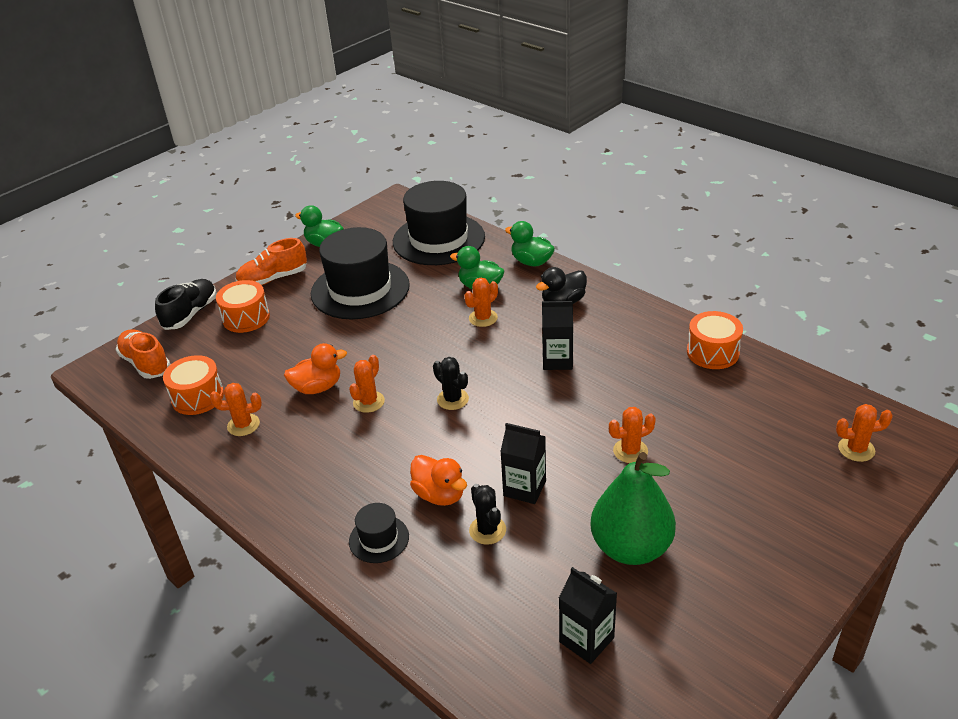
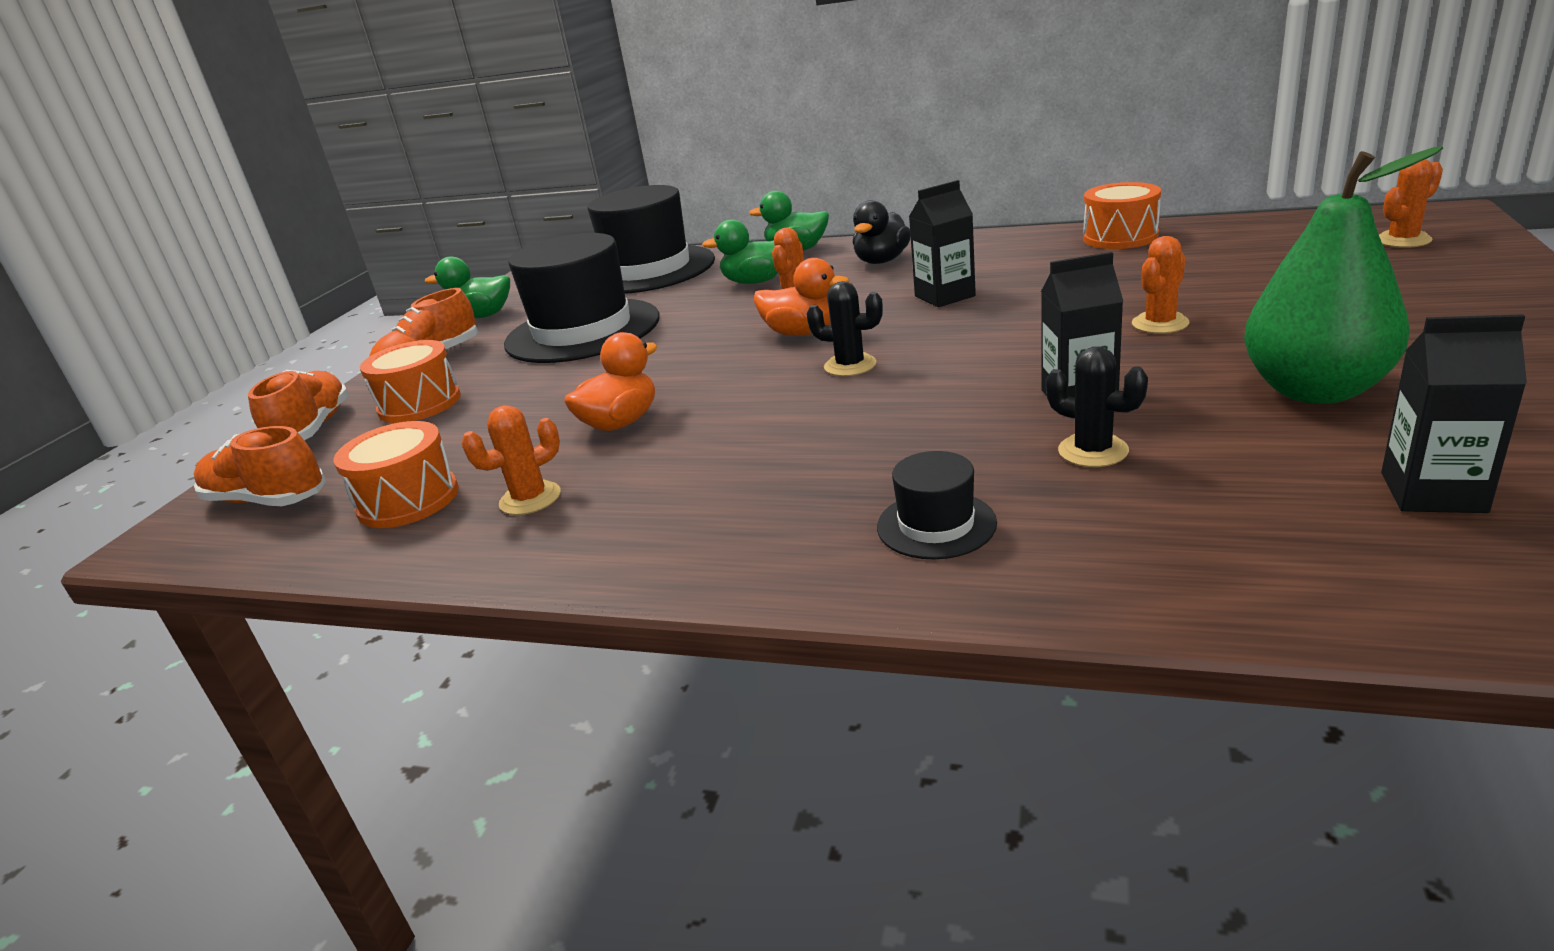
camera: 25 degrees left, 10 degrees down
(191, 314) = (312, 429): black shoe -> orange shoe
(369, 402) = (723, 408): orange cactus -> none
(440, 495) = (964, 447): orange duck -> orange duck (802, 333)

